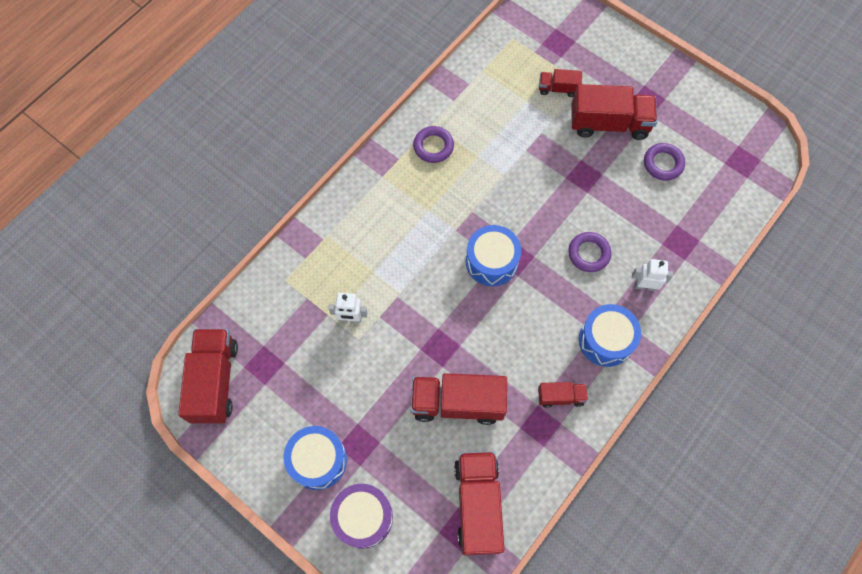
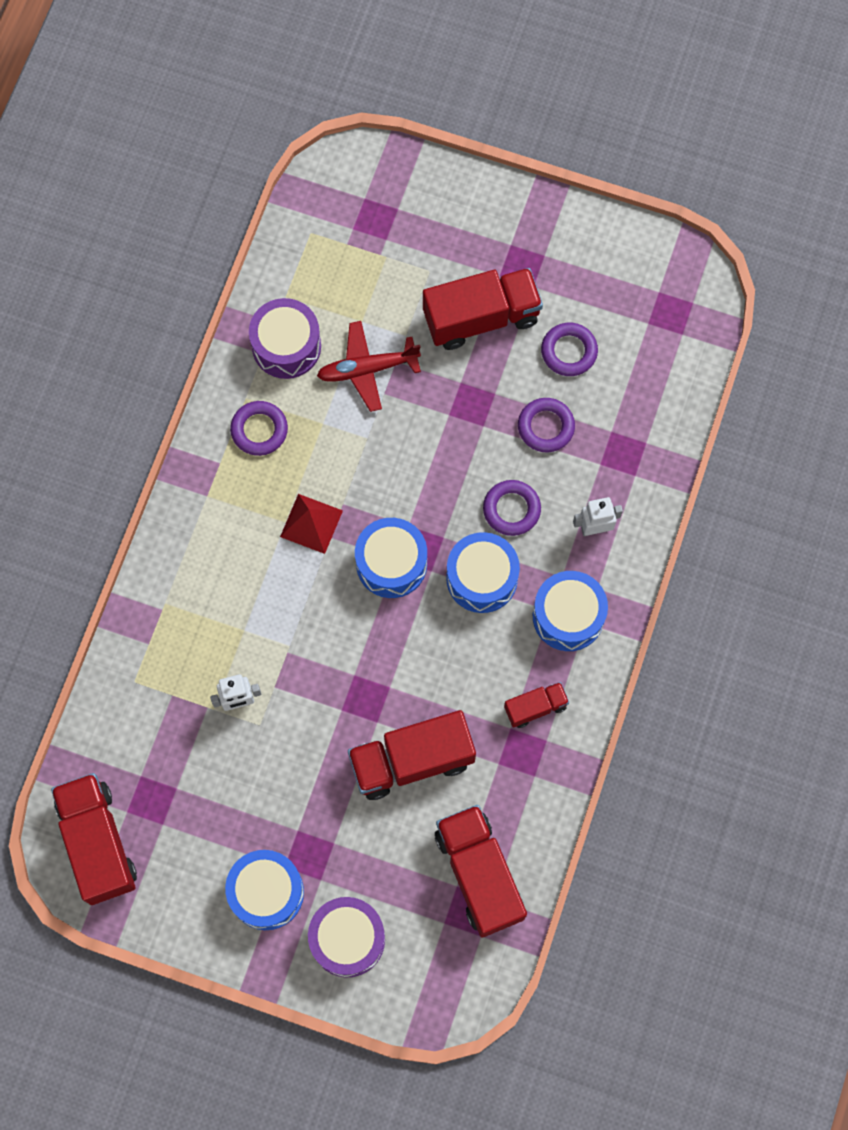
camera: 20 degrees left, 5 degrees up
(446, 217) = (311, 523): none -> red pyramid
(471, 100) = (286, 346): none -> purple drum
(520, 131) = (367, 369): none -> red plane
(552, 293) = (482, 578): none -> blue drum
(558, 88) = (397, 289): red truck -> none
(631, 207) = (546, 427): none -> purple ring

